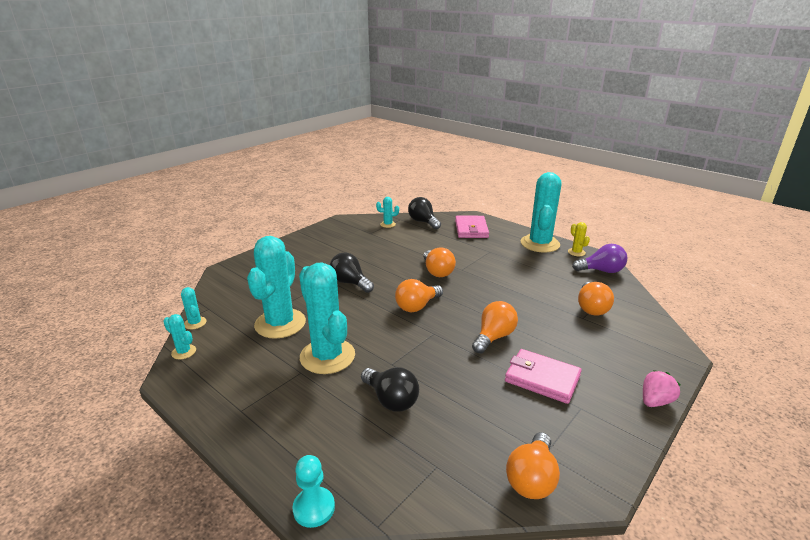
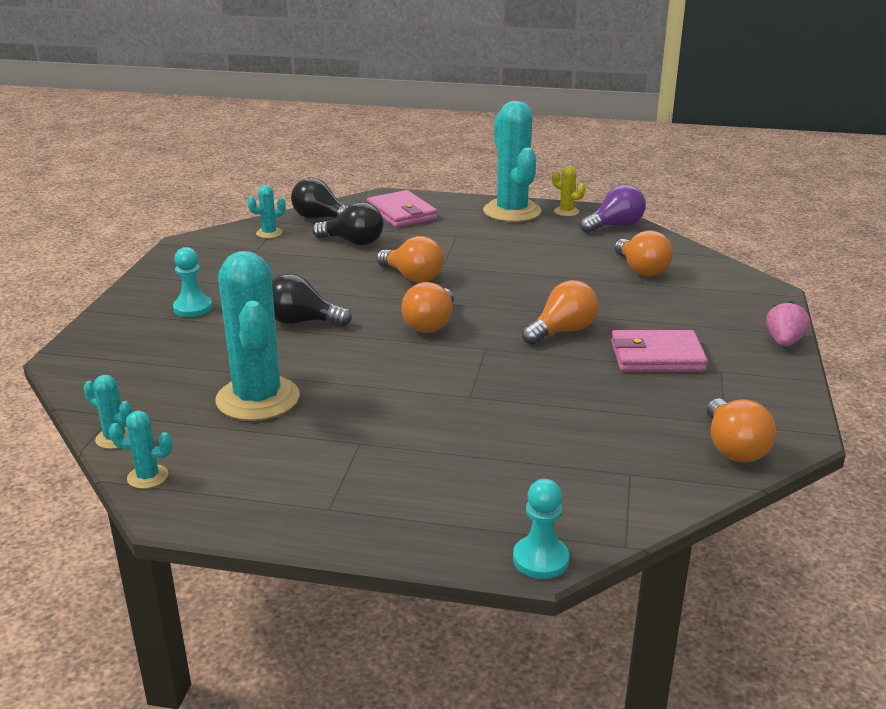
camera: 30 degrees left, 0 degrees up
(307, 258) = (193, 308): none -> turquoise pawn
(327, 356) = (375, 414): turquoise cactus -> none
(391, 400) = (511, 432): black light bulb -> black light bulb (353, 242)
(494, 337) = (562, 331): orange light bulb -> orange light bulb turned 45 degrees clockwise

